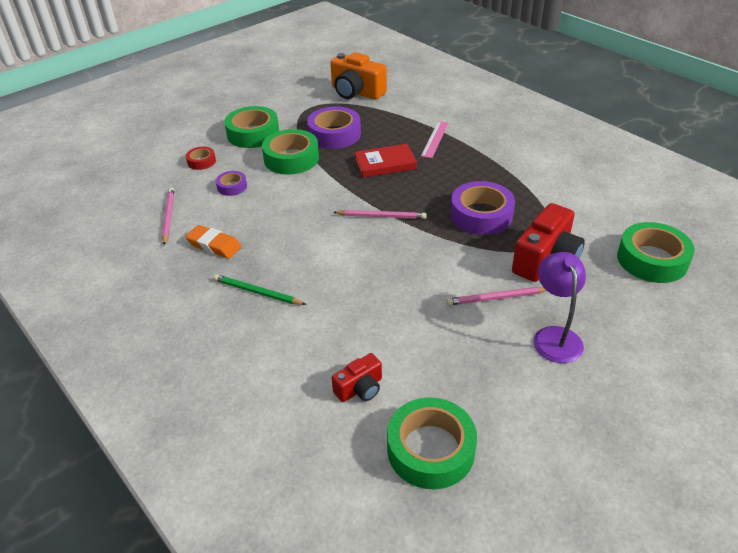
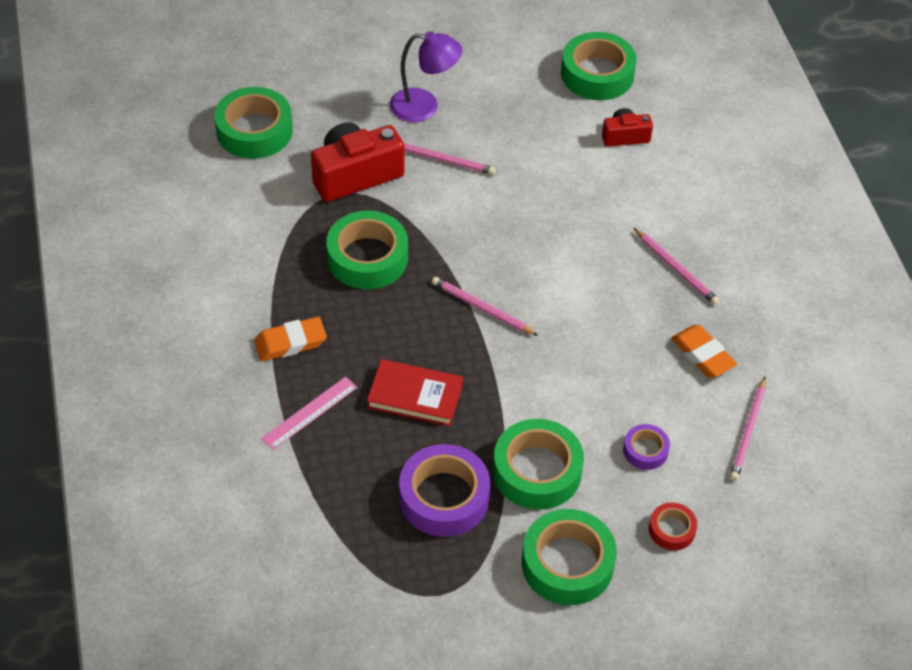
camera: 155 degrees left, 10 degrees up
(257, 292) = (676, 269): green pencil -> pink pencil
(356, 92) = (337, 599): orange camera -> none
(478, 160) = (290, 343): none -> orange eraser
(481, 215) = (367, 257): purple tape -> green tape
(554, 336) = (424, 107): purple lamp -> purple lamp turned 105 degrees counterclockwise

